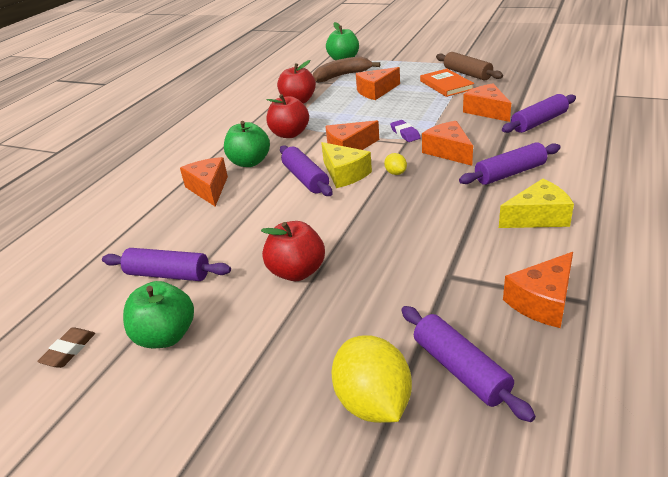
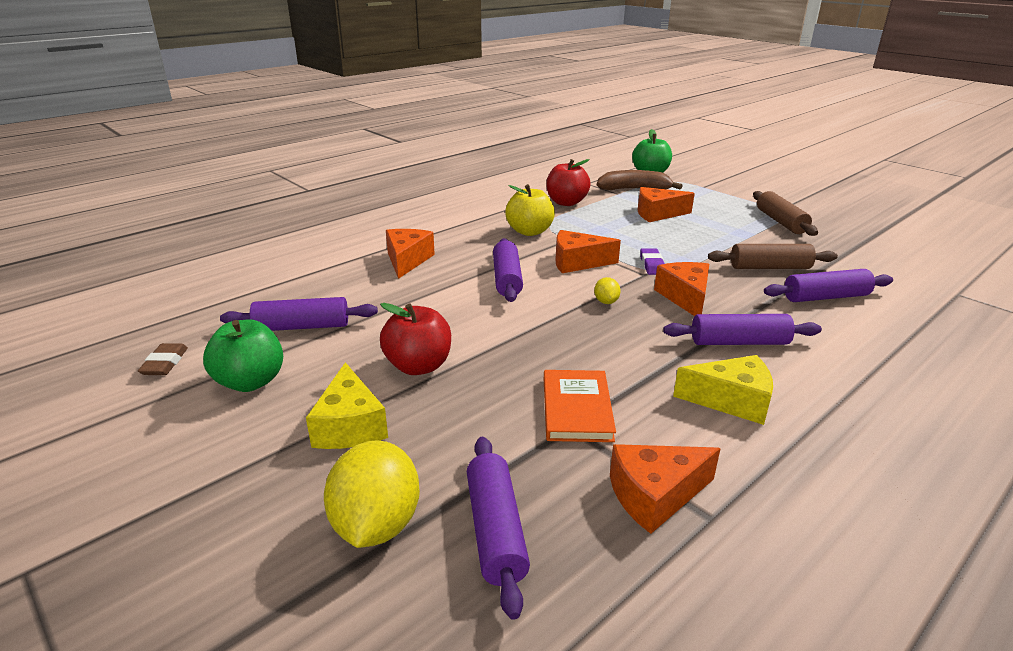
camera: 20 degrees right, 5 degrees down
(69, 350) = (165, 363): brown eraser -> brown eraser turned 45 degrees counterclockwise
(168, 274) = (302, 327): purple rolling pin -> purple rolling pin turned 45 degrees counterclockwise
(249, 162) = (467, 247): green apple -> none
(289, 134) = (529, 231): red apple -> yellow apple
(344, 174) = (550, 286): yellow cheese -> yellow cheese (350, 426)
(446, 85) = (744, 227): orange book -> orange book (576, 409)
(486, 111) = (769, 267): orange cheese -> brown rolling pin

